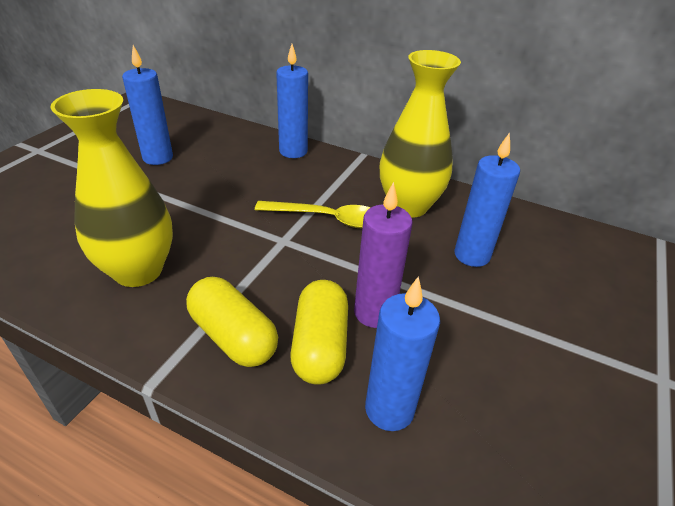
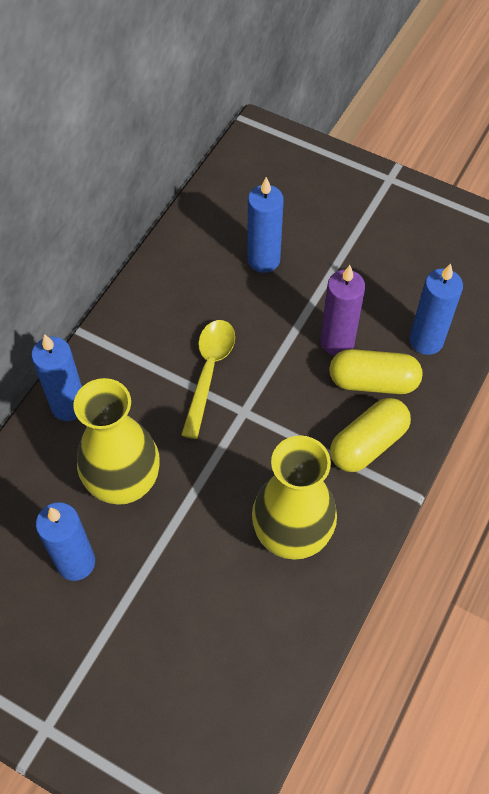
camera: 85 degrees left, 20 degrees up
(408, 206) = (187, 298): yellow vase -> yellow vase (124, 483)

